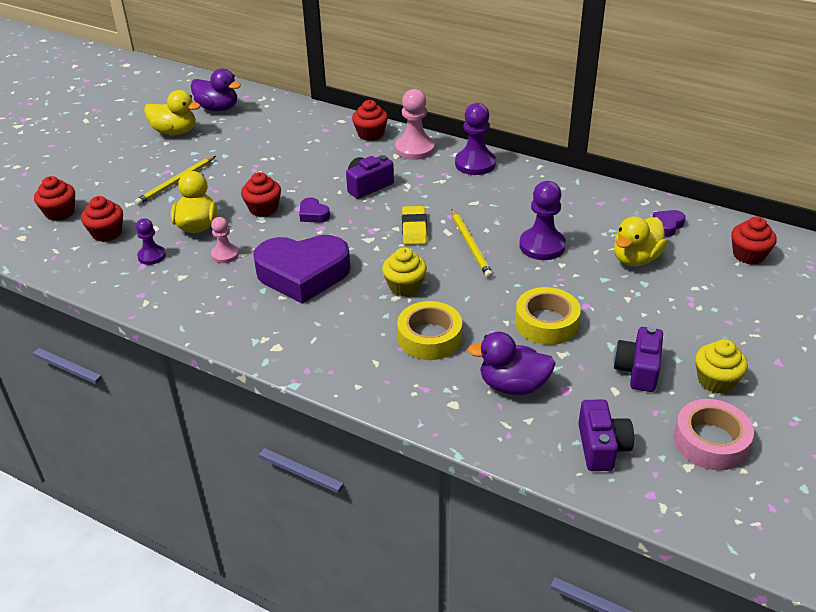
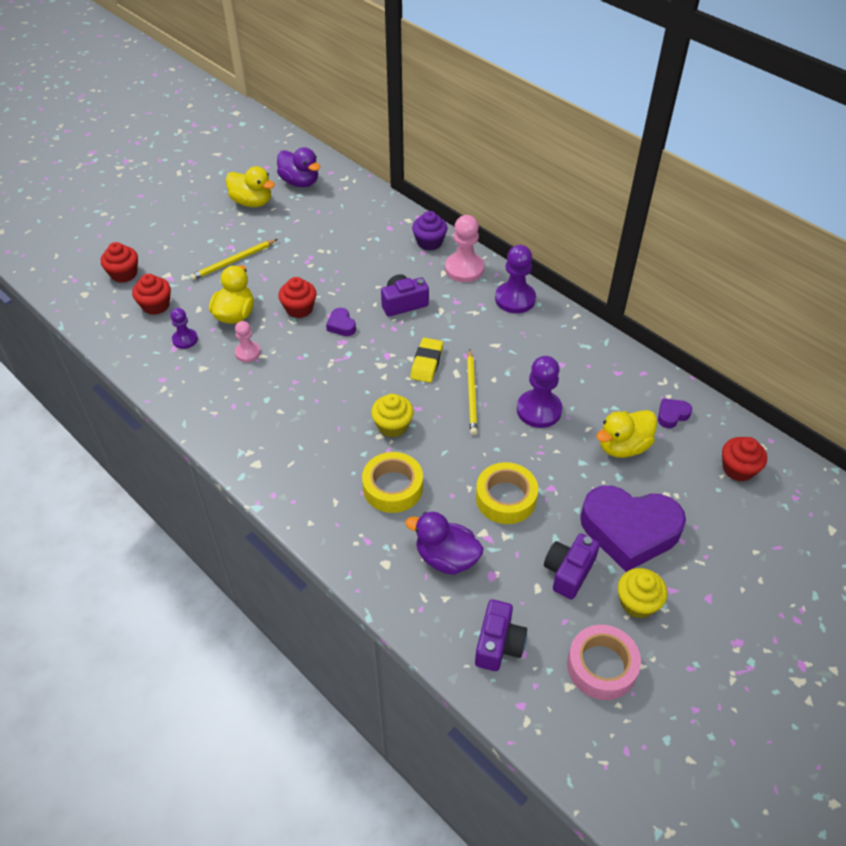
camera: 15 degrees right, 10 degrees up
(303, 274) = (307, 390): purple heart -> purple heart (629, 531)
(370, 134) = (429, 242): red cupcake -> purple cupcake

